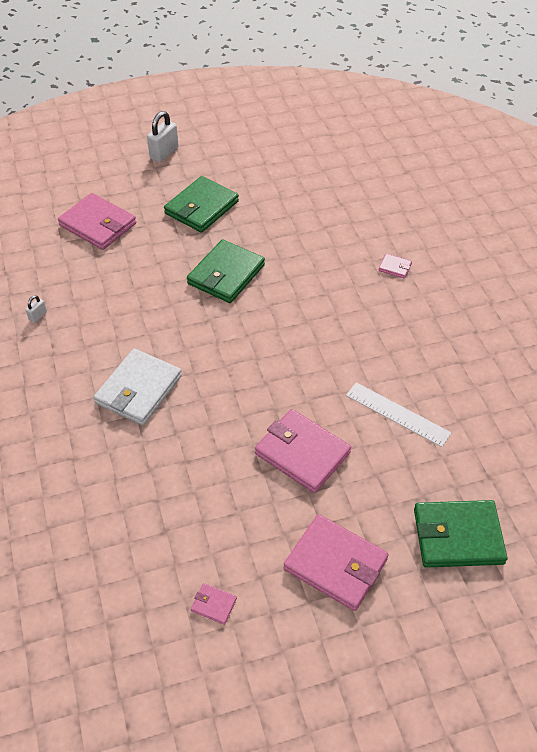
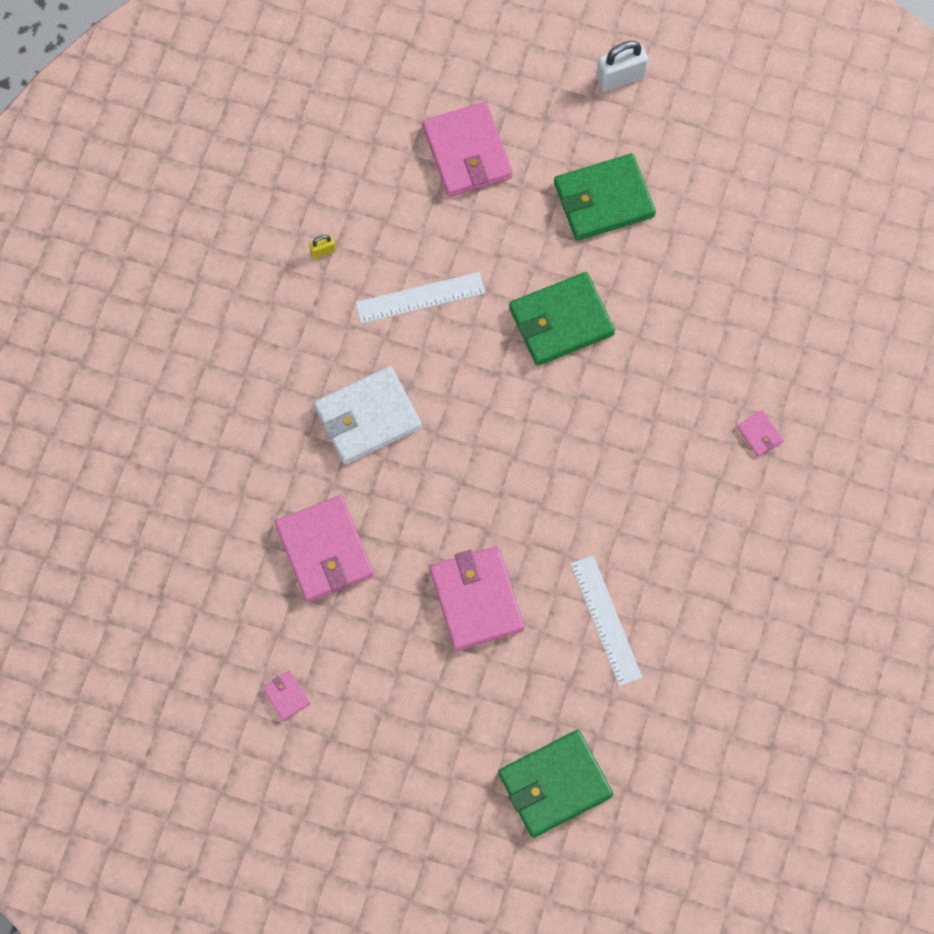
camera: 35 degrees right, 20 degrees up
(38, 316) = (323, 251): white padlock -> yellow padlock
(124, 308) = (420, 298): none -> white ruler
(335, 564) = (420, 733): pink wallet -> pink wallet (324, 550)
(458, 536) = (555, 784): green wallet -> green wallet turned 60 degrees counterclockwise

